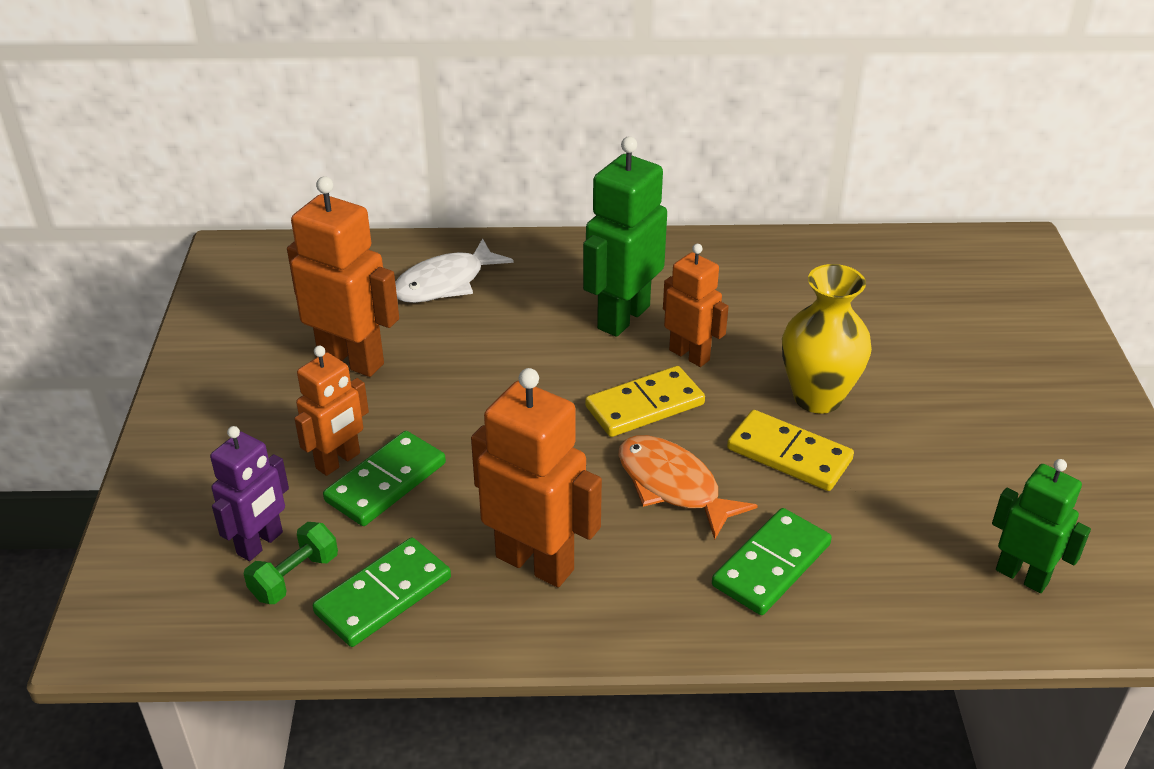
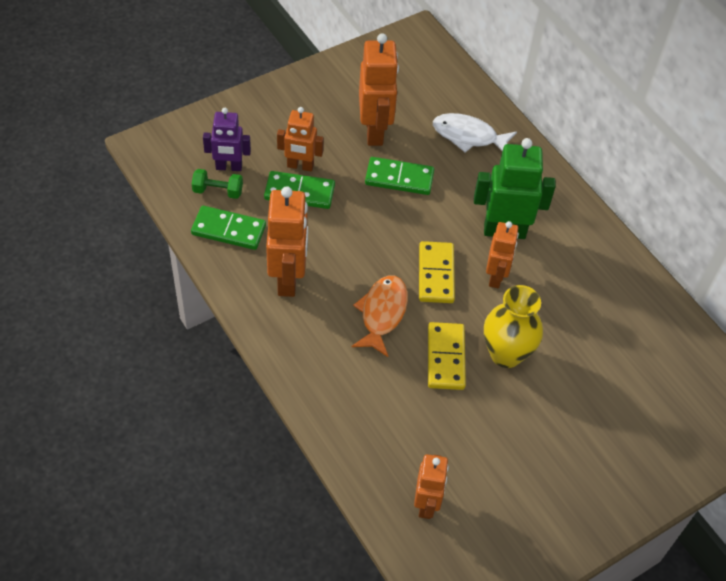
camera: 55 degrees right, 15 degrees up
(645, 406) = (436, 274): yellow domino -> yellow domino turned 60 degrees clockwise
(771, 565) = (354, 380): green domino -> green domino (399, 178)
(1022, 576) = (426, 504): green robot -> orange robot

